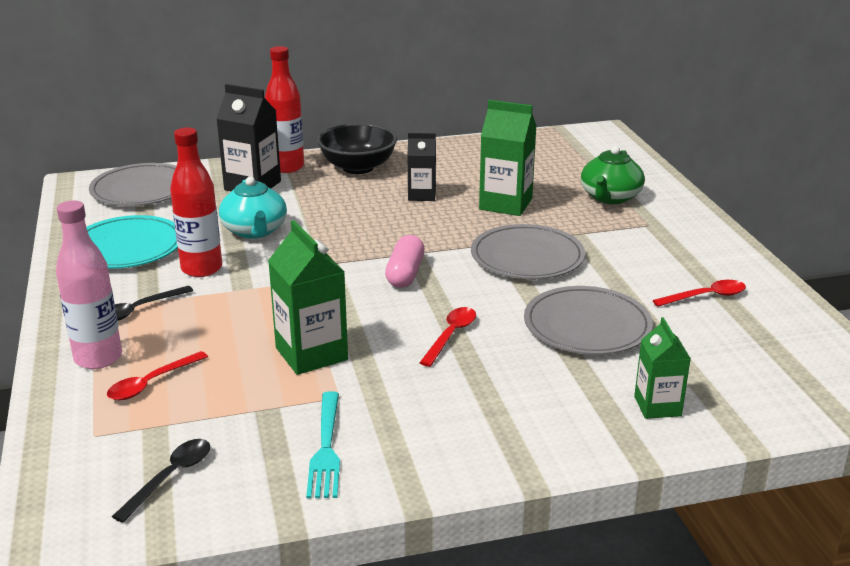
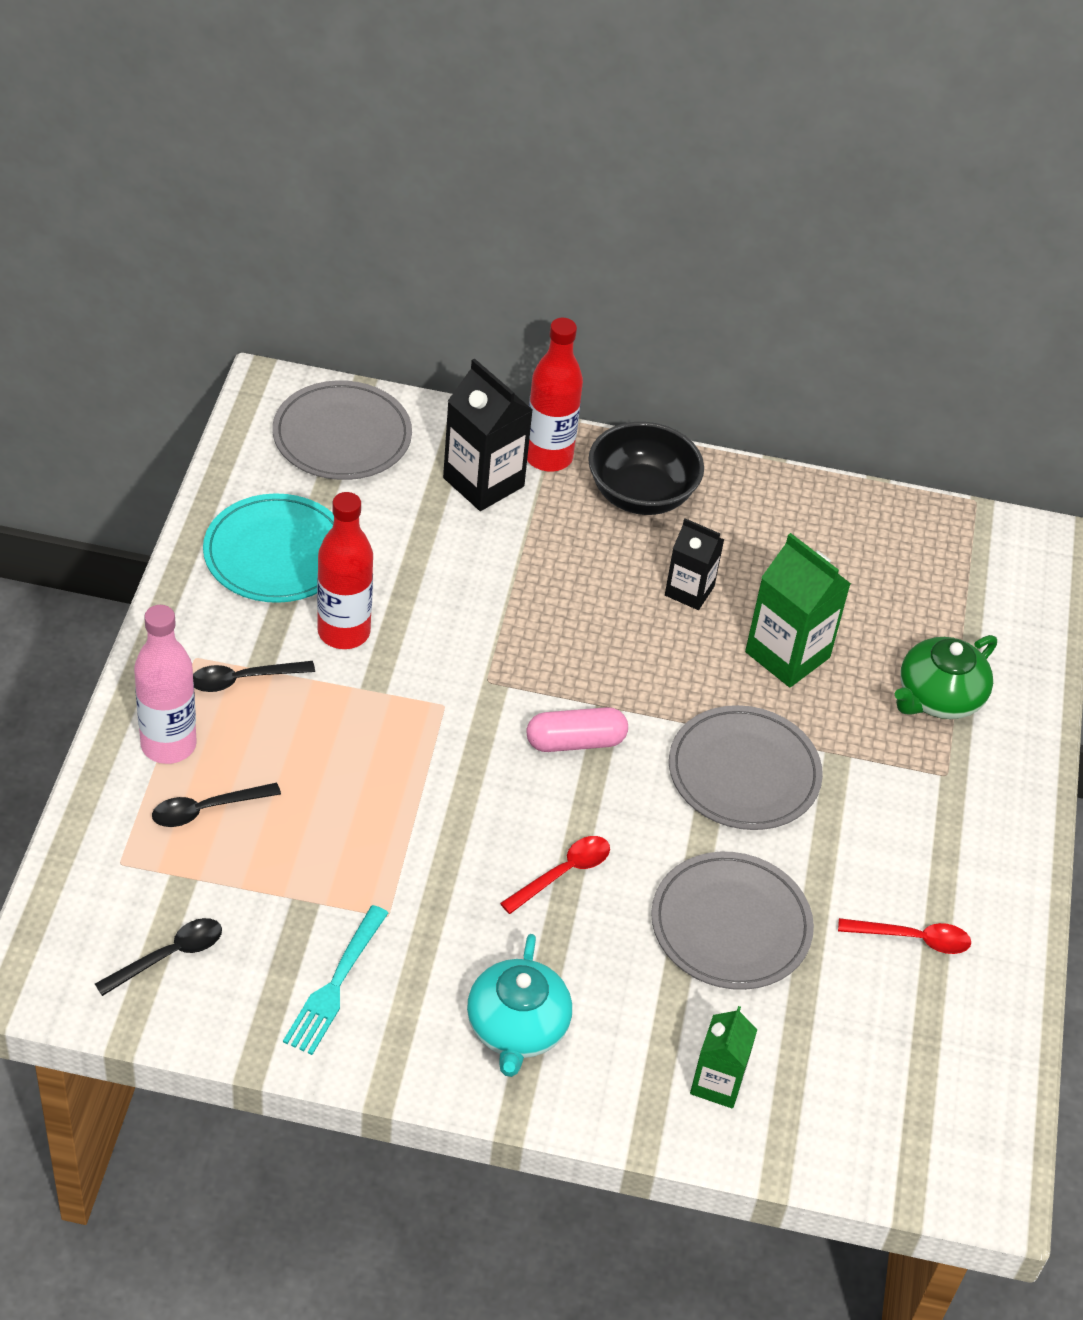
camera: 20 degrees right, 20 degrees up
(151, 383) = (206, 809): red spoon -> black spoon
(255, 231) = (440, 582): turquoise teapot -> turquoise teapot (517, 1028)
(311, 354) = (393, 836): green carton -> none
(405, 274) = (575, 742): pink capsule -> pink capsule turned 45 degrees clockwise

